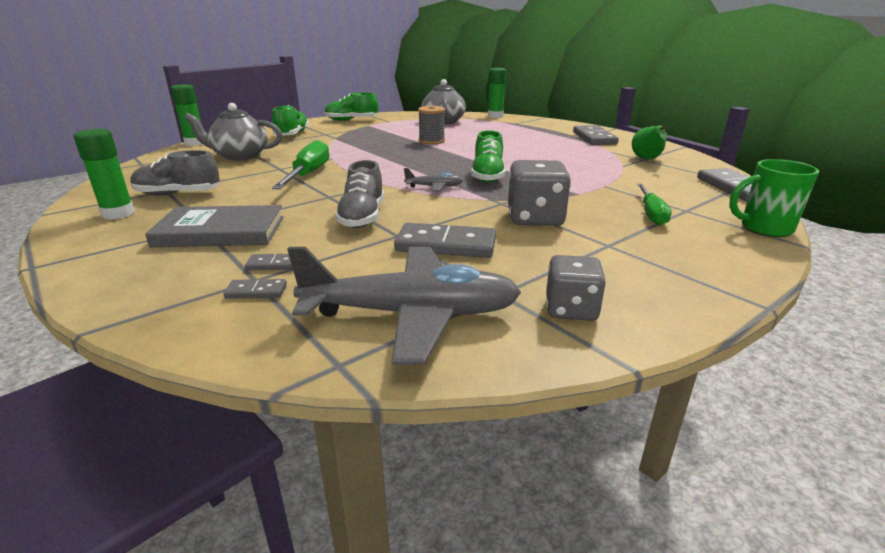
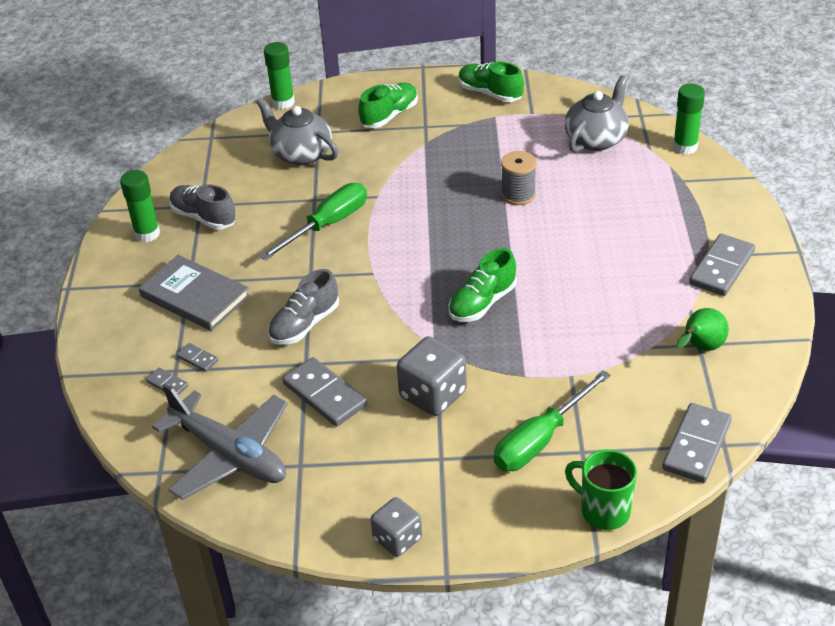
camera: 40 degrees right, 15 degrees up
(434, 187) = (411, 301): grey plane -> none
(571, 309) = (322, 503): grey dice -> grey dice (397, 539)
(651, 214) = (540, 439): green screwdriver -> green screwdriver, size x1.53

